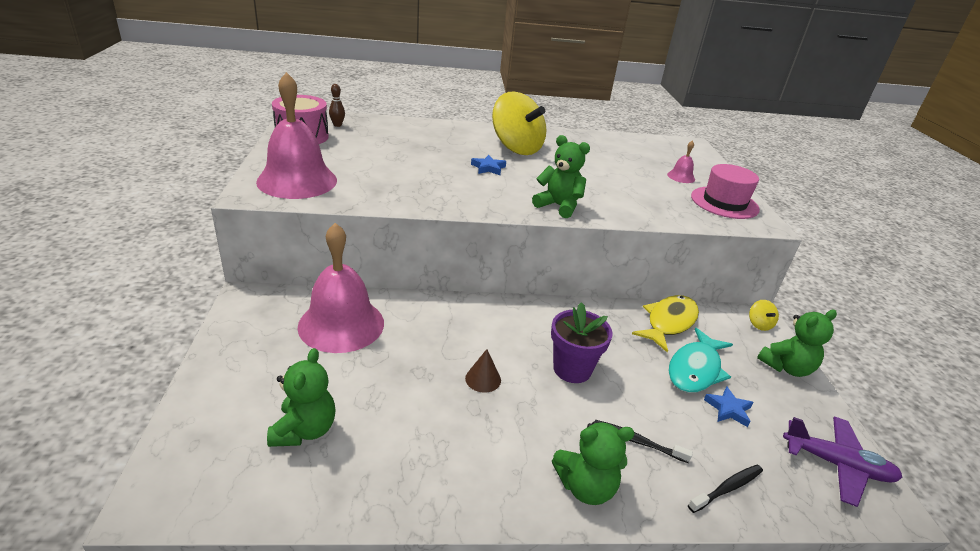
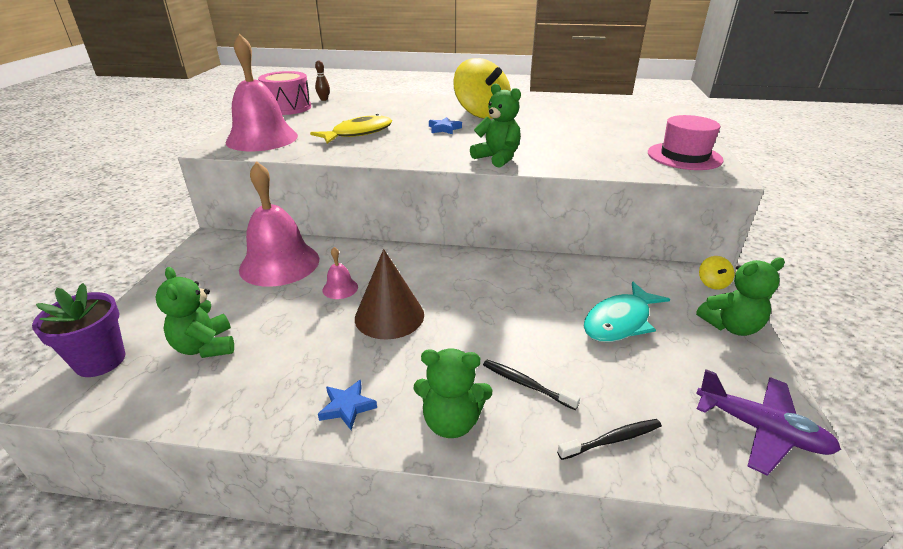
camera: 15 degrees right, 0 degrees up
(304, 430) = (205, 346): green teddy bear -> green teddy bear turned 135 degrees clockwise
(483, 379) = (389, 316): brown cone -> brown cone, size x1.96
(572, 369) = (483, 313): purple flower pot -> purple flower pot (100, 361)
(669, 322) = (606, 277): yellow fish -> yellow fish (358, 133)
(681, 177) = (645, 135): pink bell -> pink bell (340, 288)
(728, 409) = (644, 362): blue star -> blue star (347, 407)

